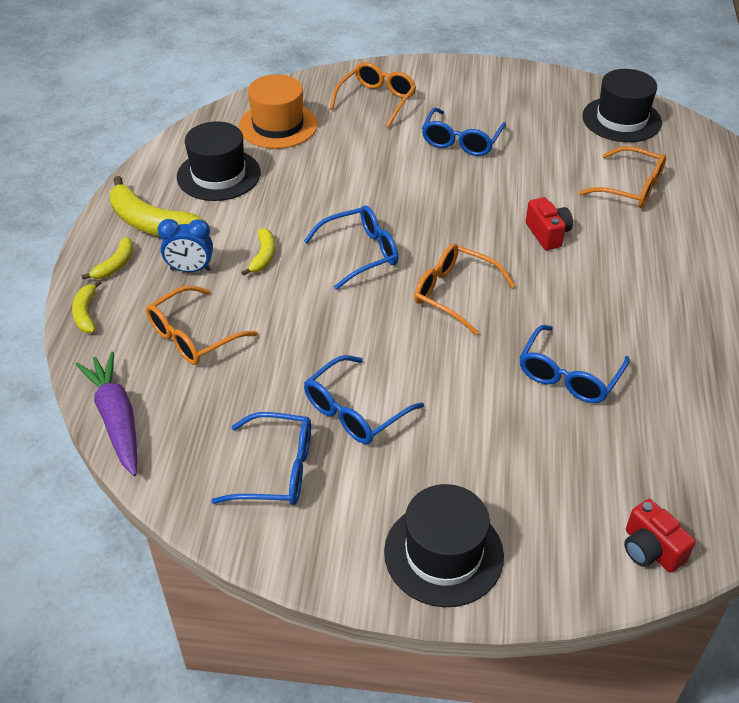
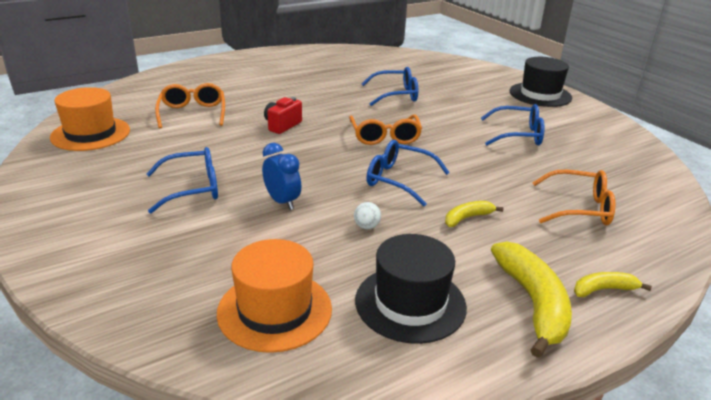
camera: 130 degrees left, 15 degrees down
(86, 313) = (660, 269): yellow banana -> none
(116, 419) = (674, 201): purple carrot -> none
(190, 270) = (536, 245): blue clock -> blue clock (282, 202)
(277, 470) = (588, 140): blue glasses -> none
(314, 199) = (366, 226): none -> white ball
(377, 100) = (154, 262): orange glasses -> none
(621, 119) = (90, 134): black hat -> orange hat
(650, 549) = (460, 65): red camera -> none

